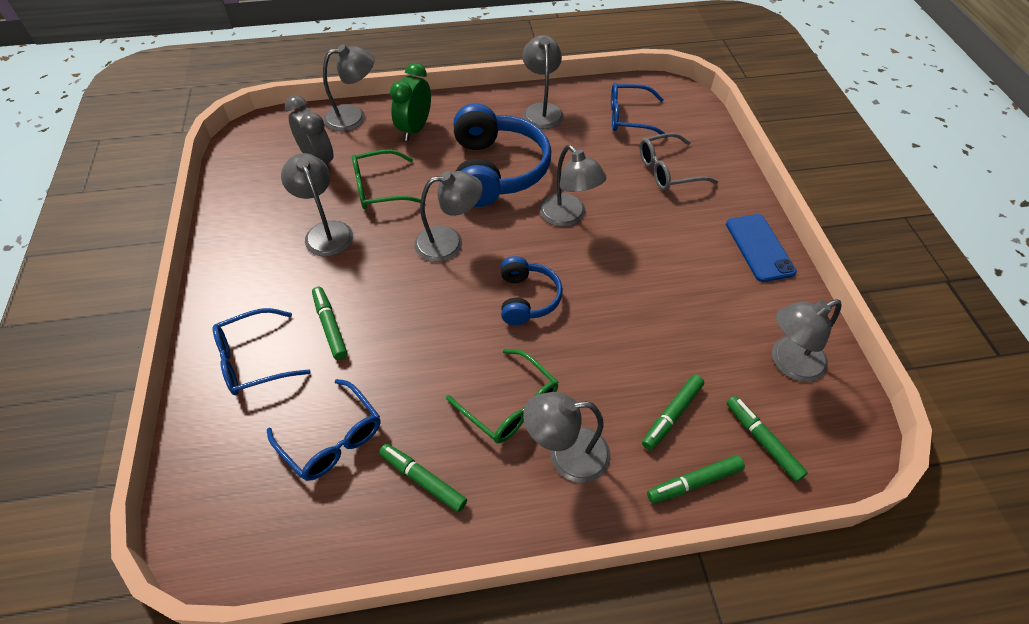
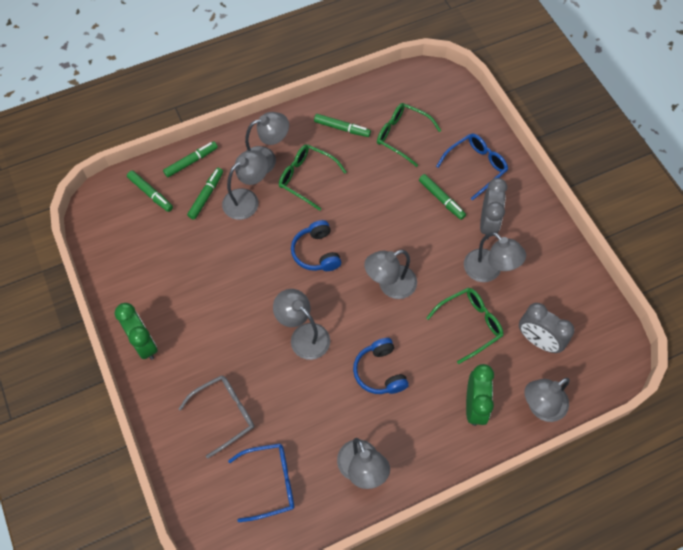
camera: 165 degrees right, 10 degrees up
(290, 282) = (488, 224): none -> grey clock
(332, 439) = (402, 136): blue glasses -> green glasses
(495, 170) = (380, 372): blue headphones -> blue headphones, size x0.55
(759, 248) = (144, 343): blue phone -> green clock
(788, 363) = (129, 248): grey lamp -> grey lamp (247, 199)

